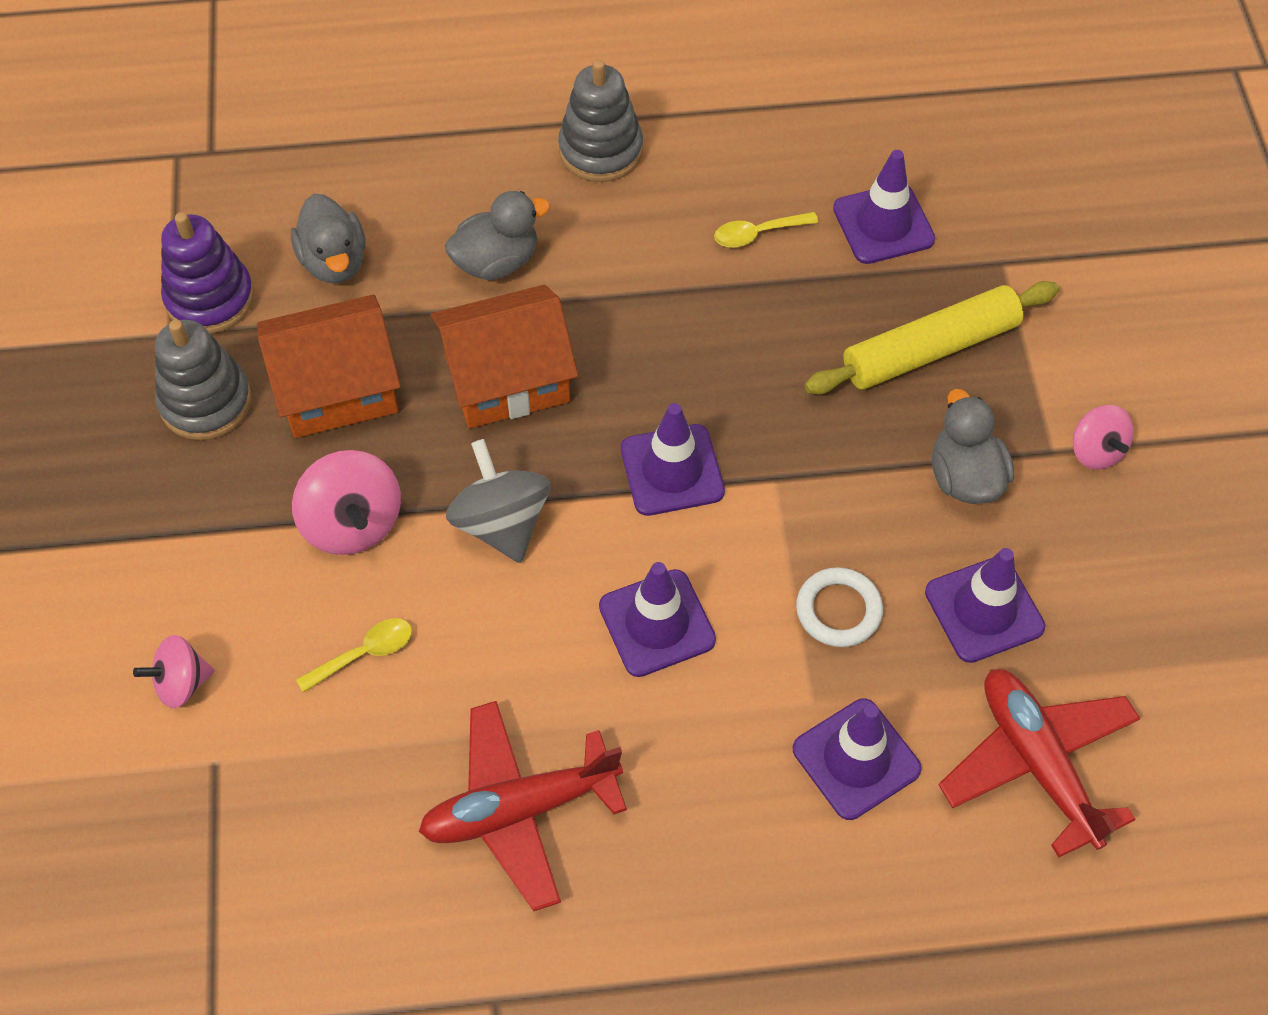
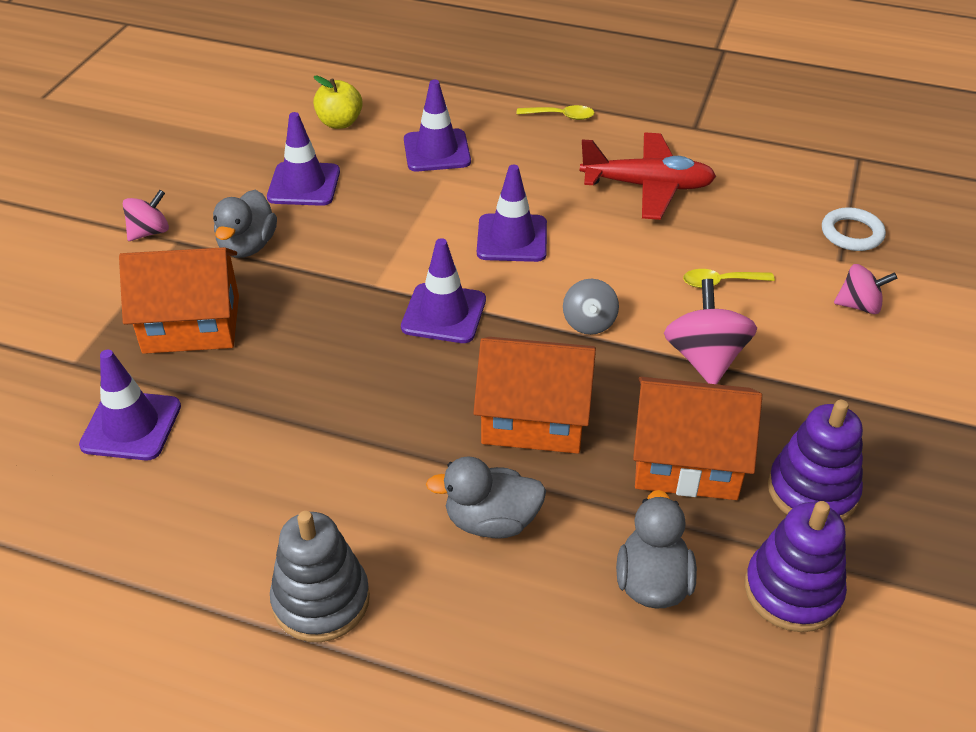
camera: 155 degrees left, 15 degrees down
(206, 402) = (812, 491): grey stacking toy -> purple stacking toy
(501, 523) = (589, 323): grey spinning top -> grey spinning top, size x0.64
(757, 234) = (241, 457): yellow spoon -> yellow spoon (561, 116)
(838, 610) = (391, 210): white ring -> white ring (852, 233)
(930, 349) = (191, 324): yellow rolling pin -> orange house
(1037, 763) = (339, 123): red plane -> yellow apple
(1096, 451) = (149, 232): pink spinning top -> pink spinning top turned 45 degrees clockwise

